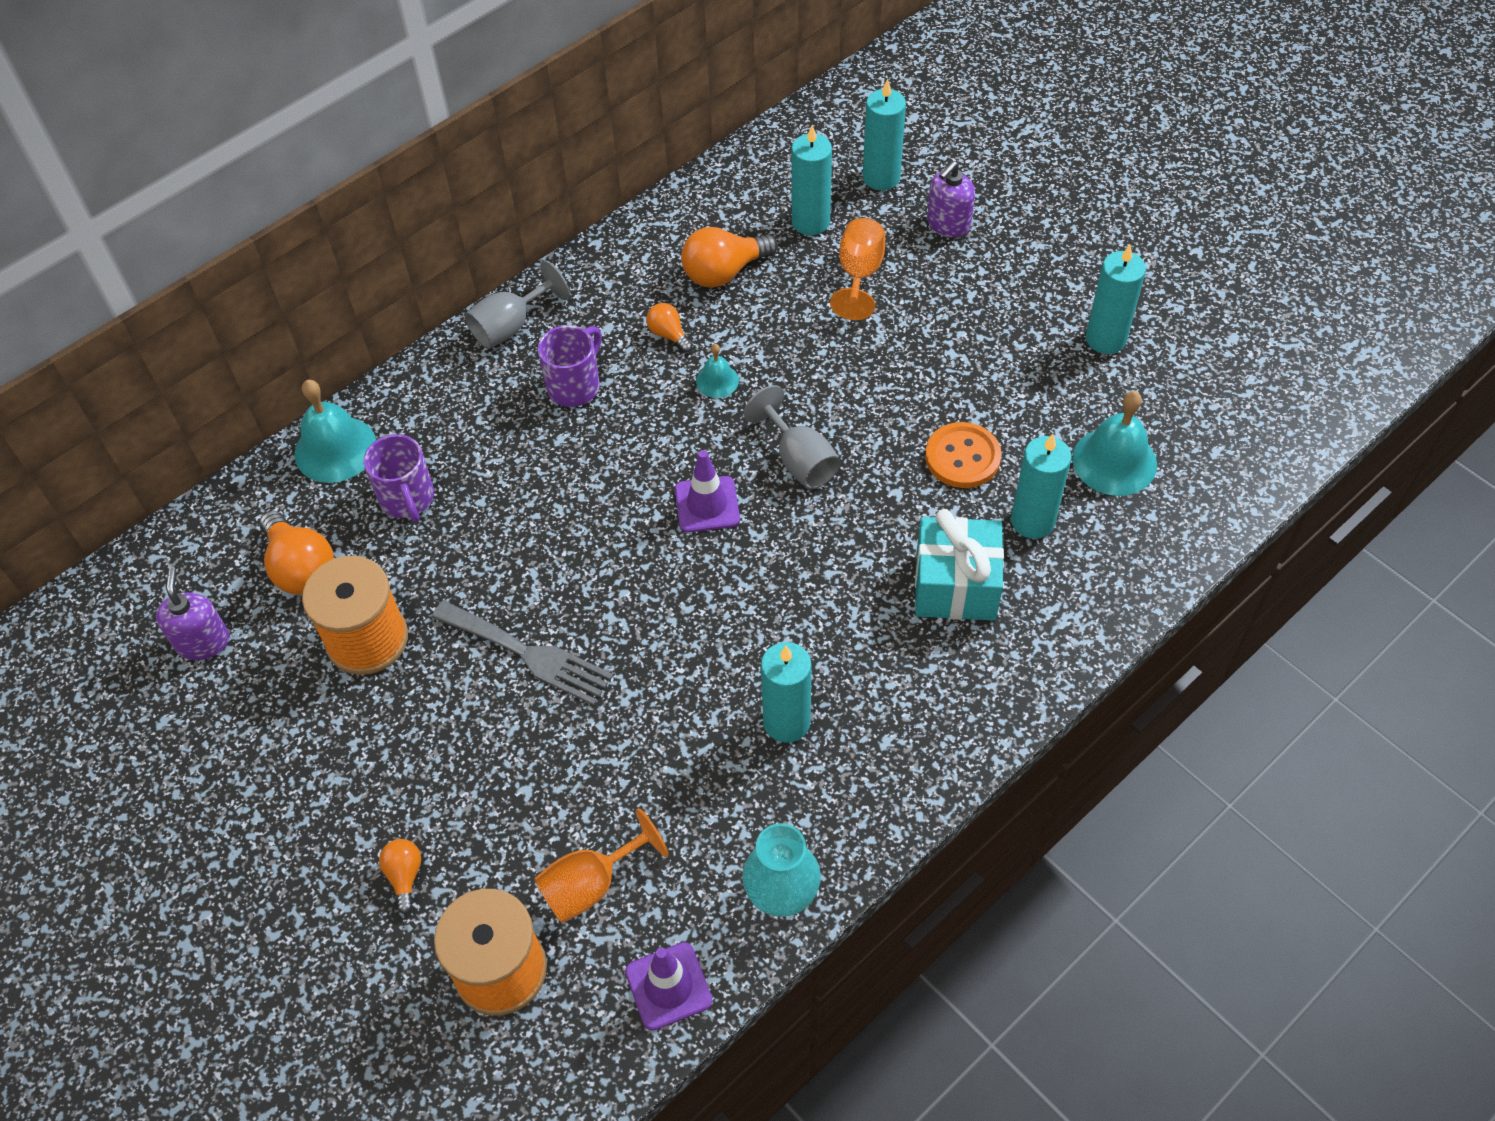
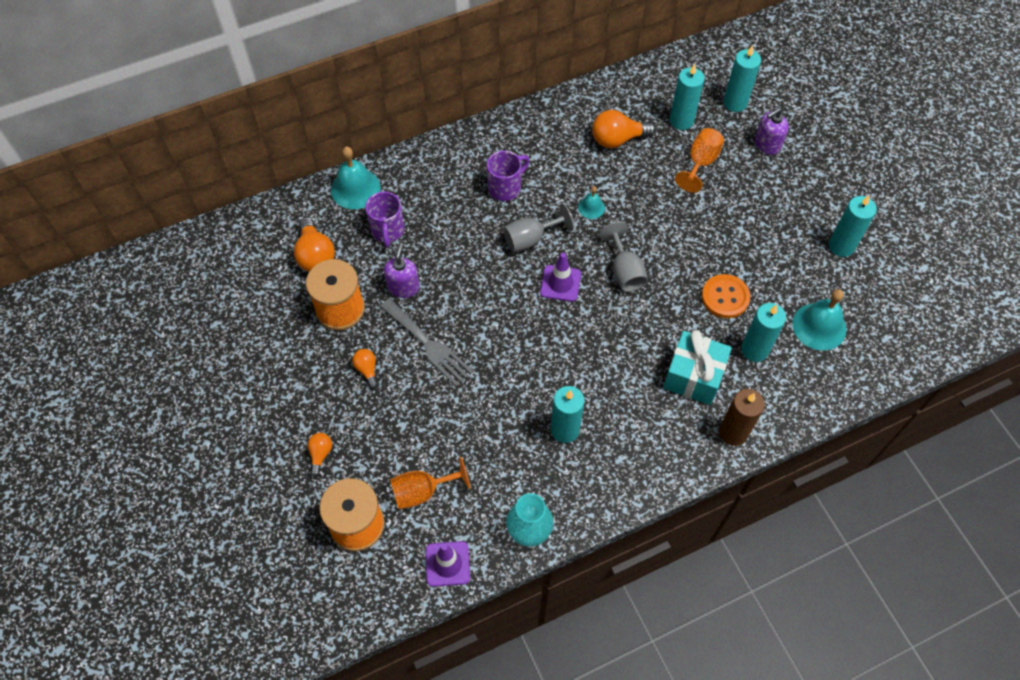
camera: 15 degrees right, 5 degrees up
(203, 641) = (249, 283): purple soap dispenser -> purple soap dispenser (403, 287)
(511, 326) = (479, 139): grey goblet -> grey goblet (530, 239)
(669, 335) = (571, 170): orange light bulb -> orange light bulb (367, 369)
(1043, 651) = (733, 432): none -> brown candle

